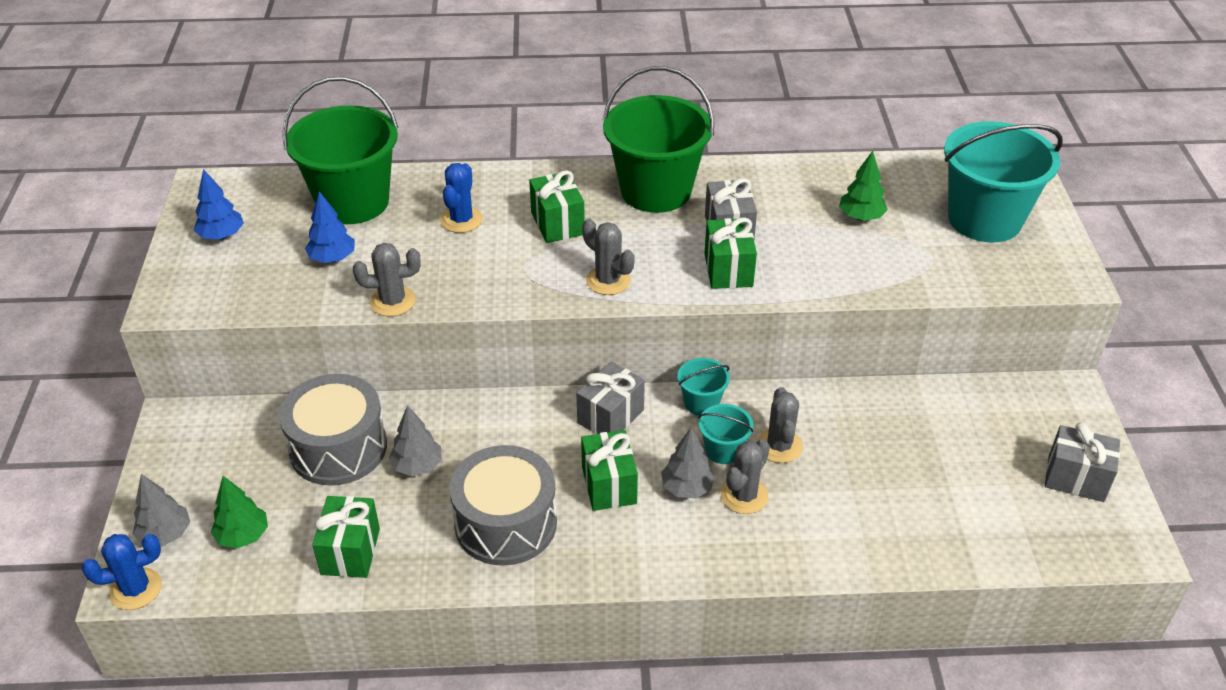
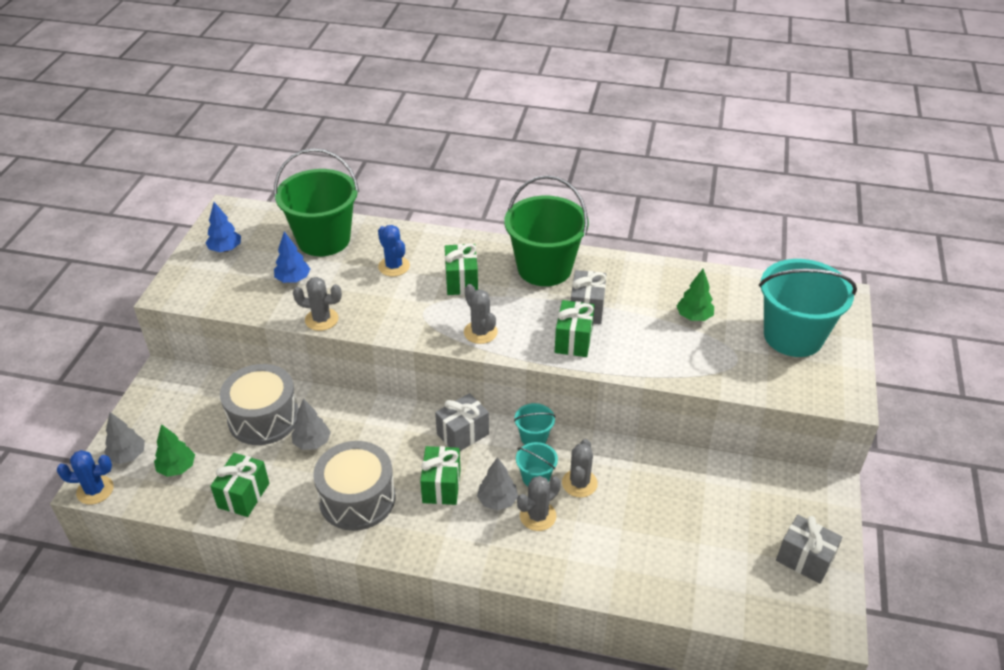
camera: 15 degrees right, 0 degrees up
(461, 220) = (394, 266): blue cactus -> blue cactus turned 60 degrees counterclockwise

